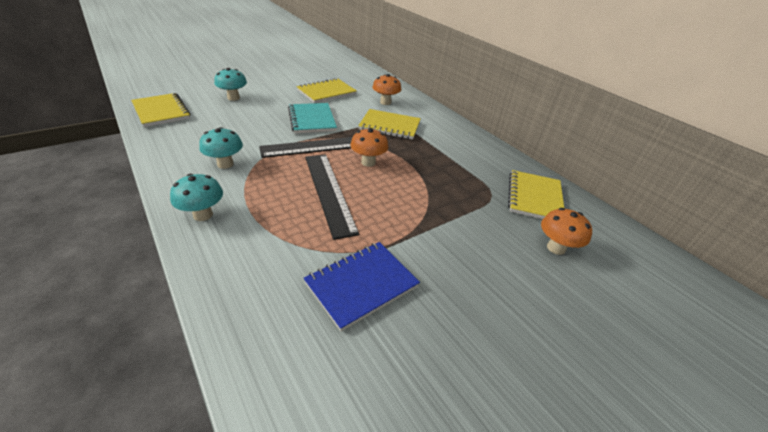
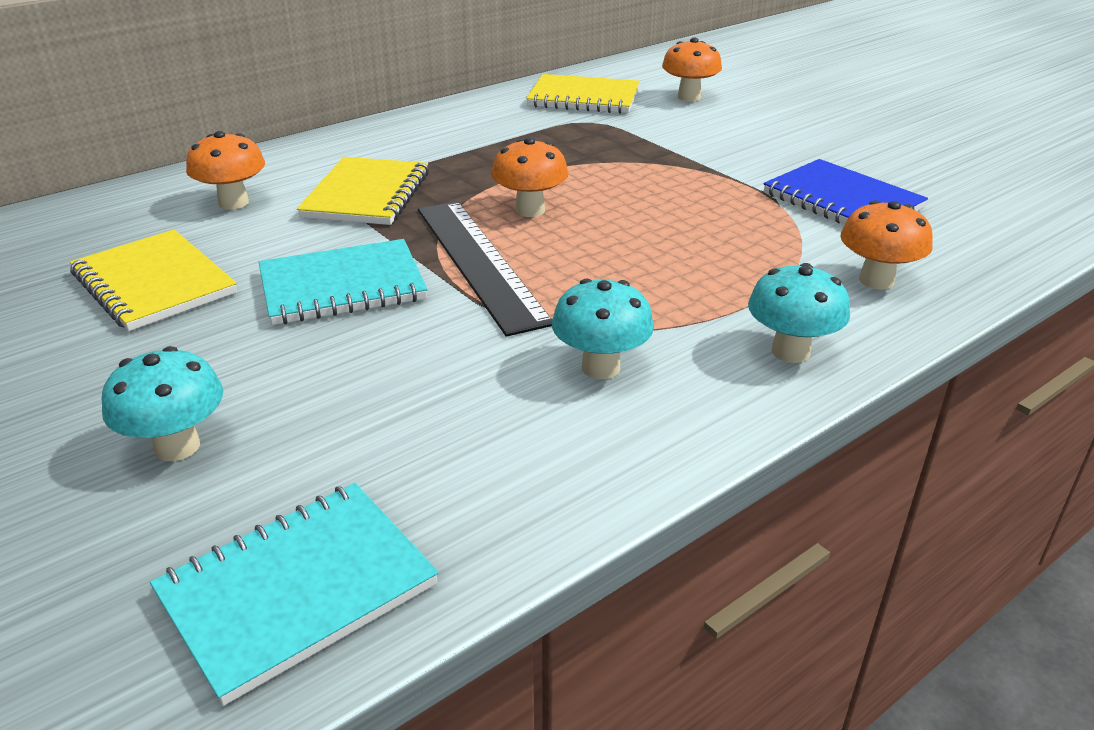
camera: 90 degrees left, 5 degrees down
(161, 111) = (297, 590): yellow notebook -> turquoise notebook
(250, 267) = (876, 280): none -> orange mushroom
(329, 192) = (647, 238): black ruler -> none

